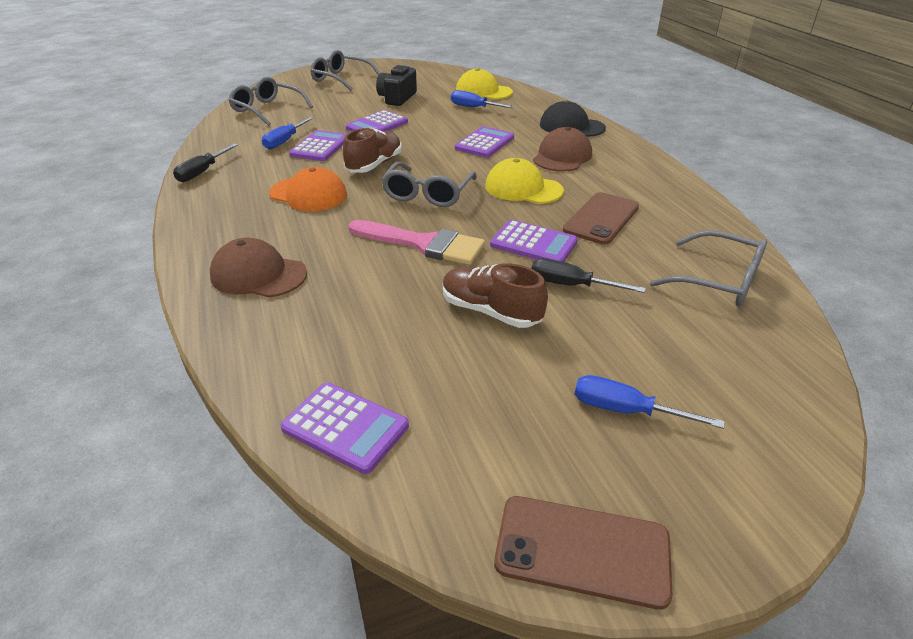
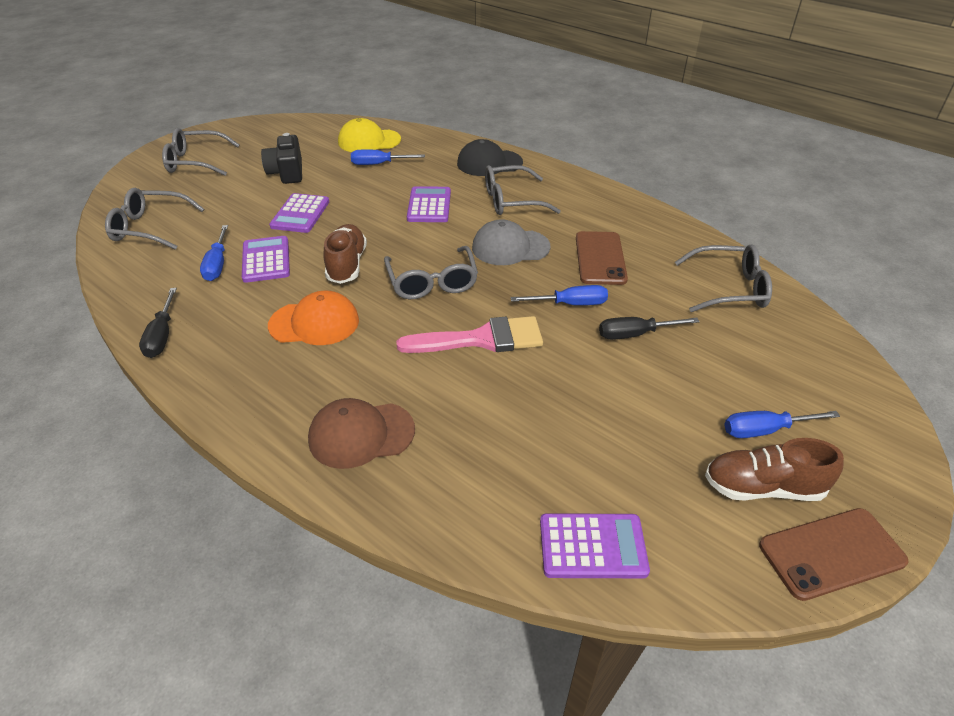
camera: 30 degrees left, 5 degrees up
(490, 311) = (599, 385): brown shoe -> brown shoe (763, 487)
(523, 188) = (510, 247): yellow cap -> grey cap
(533, 244) = (571, 304): purple calculator -> blue screwdriver
(562, 156) = (511, 200): brown cap -> grey glasses

